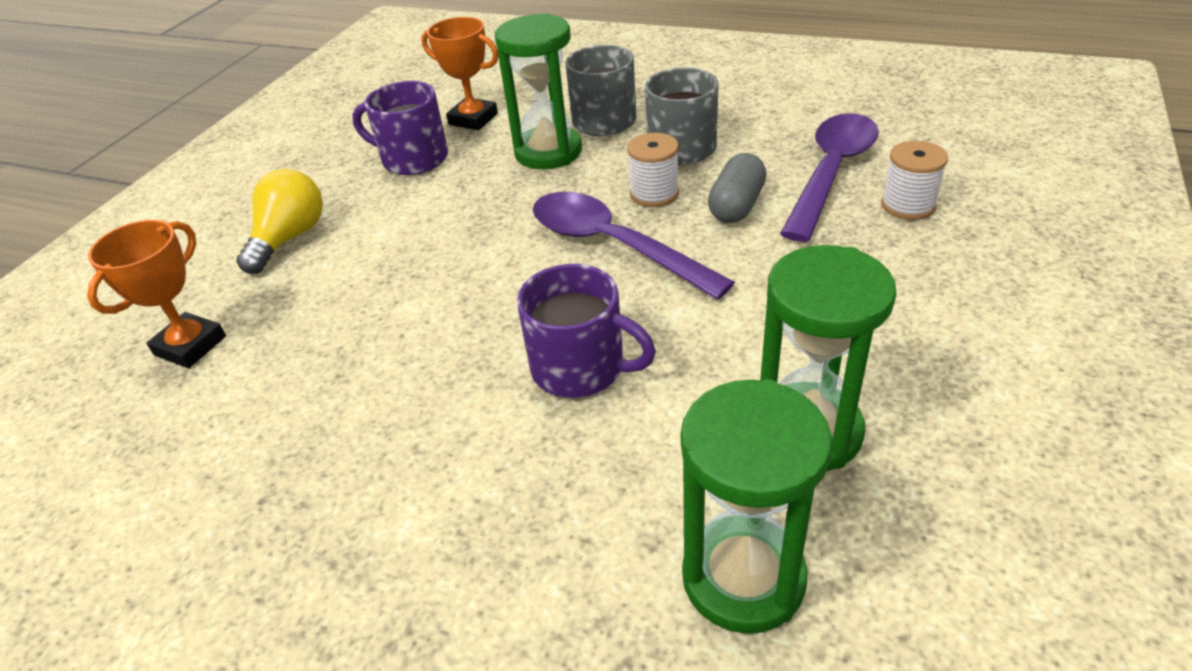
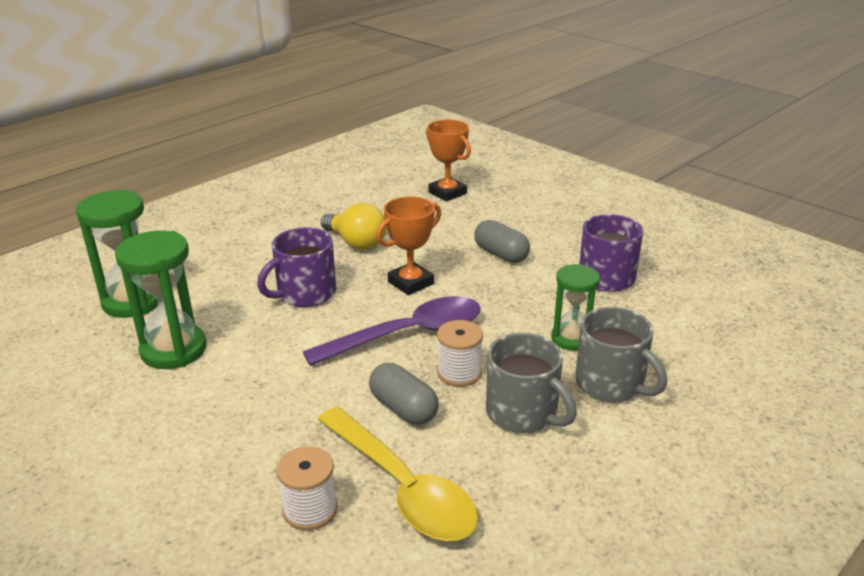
camera: 110 degrees right, 10 degrees down
(289, 238) = (531, 223): yellow light bulb -> yellow light bulb (356, 243)
(388, 237) = (501, 254): none -> grey capsule
(473, 119) = (663, 314): orange trophy -> orange trophy (410, 283)
(548, 152) = (571, 339): green hourglass -> green hourglass, size x0.64
(831, 173) = (402, 487): purple spoon -> yellow spoon

